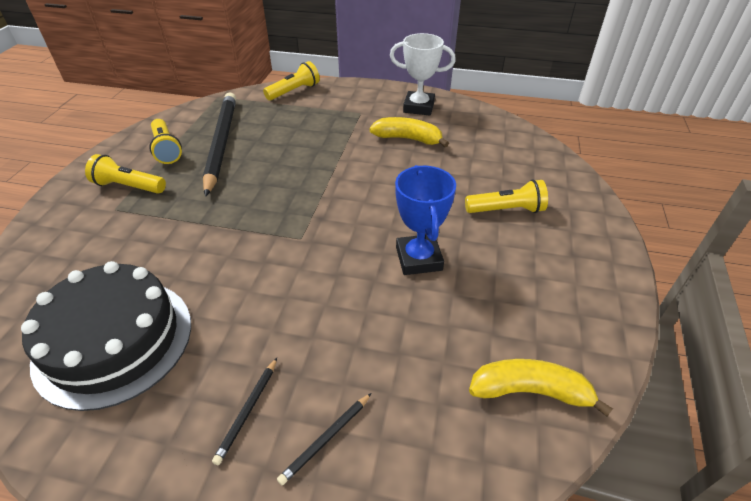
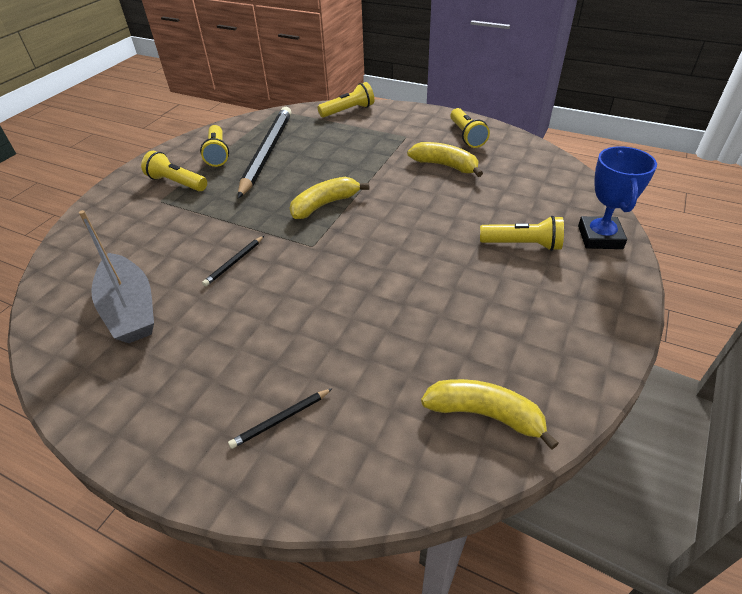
camera: 15 degrees right, 0 degrees up
(114, 340) = (130, 309): black cake -> grey boat
(248, 411) = (221, 384): black pencil -> black pencil (234, 262)
(300, 192) = (325, 204): none -> yellow banana
(418, 107) = (466, 136): white trophy -> yellow flashlight
(418, 259) = (417, 279): blue trophy -> blue trophy (599, 237)

